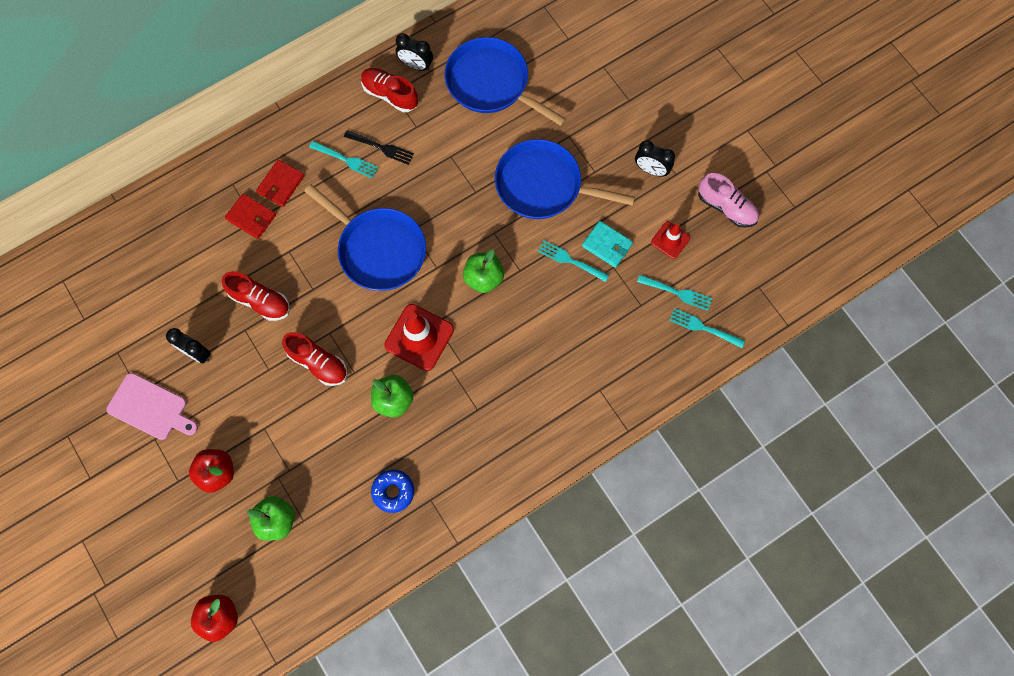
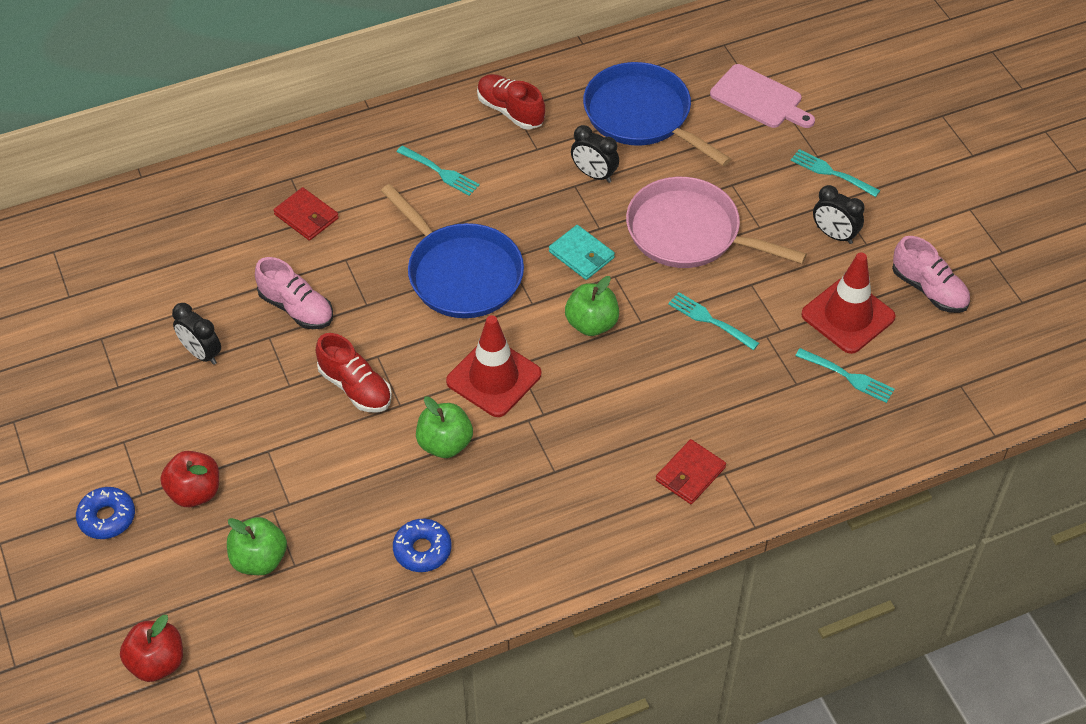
camera: 10 degrees right, 20 degrees down
(150, 408) = (127, 406): pink cutting board -> pink cutting board (759, 98)
(157, 505) = (107, 517): none -> blue donut
(260, 301) = (296, 308): red shoe -> pink shoe
(281, 184) = (352, 187): red wallet -> red wallet (690, 474)
(381, 147) = (487, 165): black fork -> none
(416, 65) = (549, 85): black clock -> black clock (594, 174)
(543, 185) = (689, 232): blue pan -> pink pan
(607, 245) = (762, 310): turquoise wallet -> turquoise wallet (581, 255)
(670, 240) = (848, 316): red traffic cone -> red traffic cone, size x1.75
(704, 328) = (878, 422): turquoise fork -> turquoise fork (832, 173)

